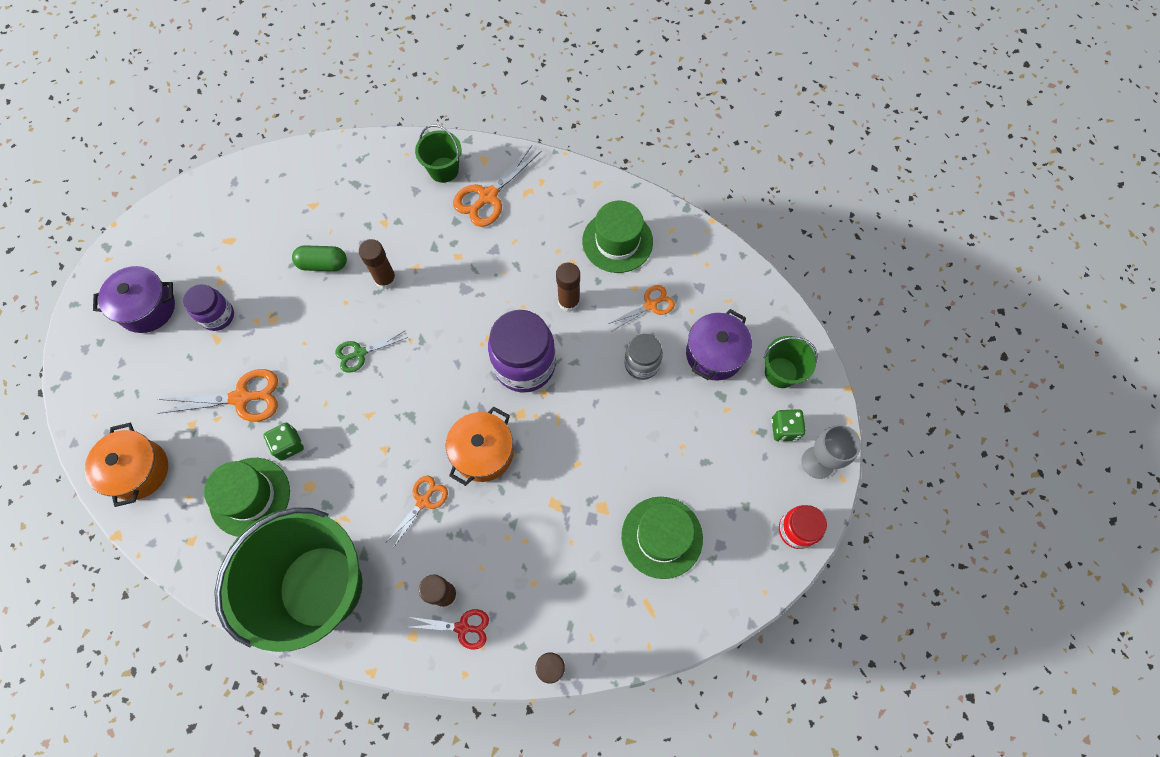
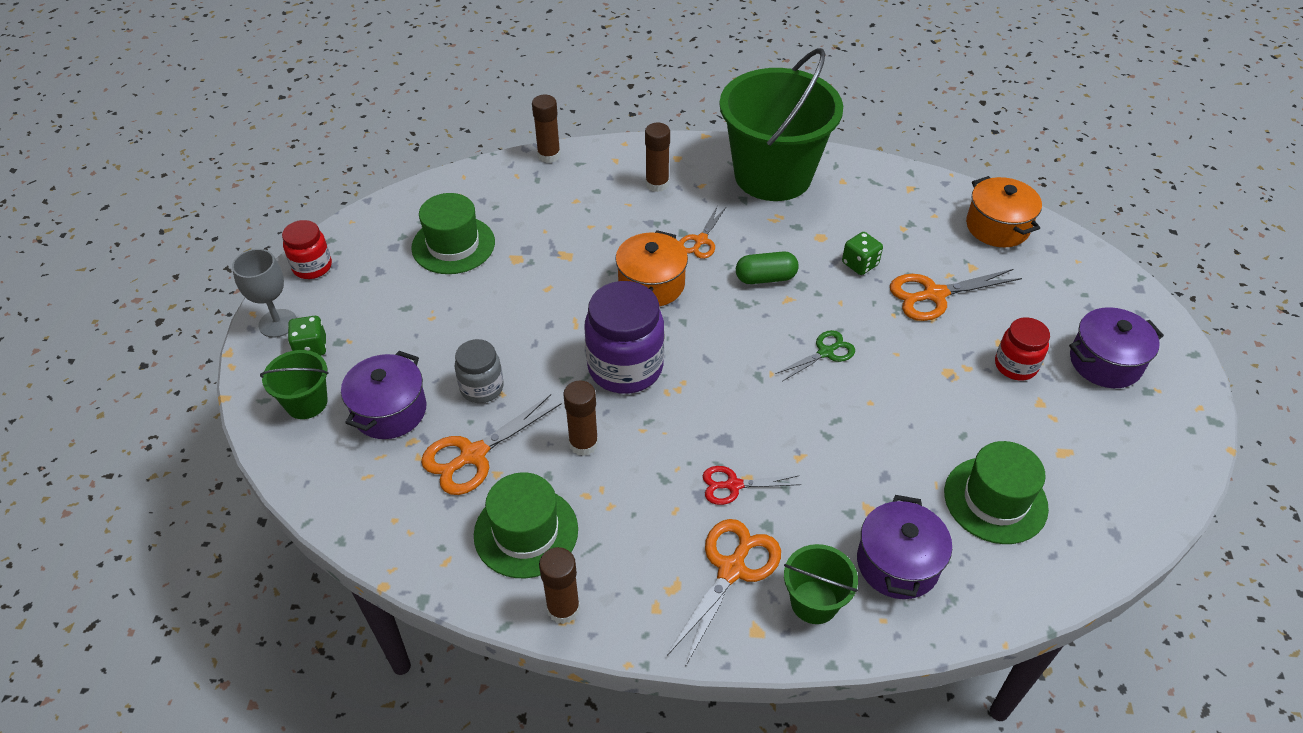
camera: 170 degrees right, 20 degrees down
(218, 316) = (1015, 365): purple jar -> red jar
(250, 496) = (874, 222): green hat -> green hat (995, 500)
(323, 264) = (922, 441): green capsule -> green capsule (765, 278)
(382, 184) = (897, 563): none -> purple pot
(386, 279) = (832, 435): brown glue stick -> brown glue stick (563, 608)
(462, 627) = (634, 167): red scissors -> red scissors (733, 485)
(650, 305) = (473, 455): orange scissors -> orange scissors, size x1.60

